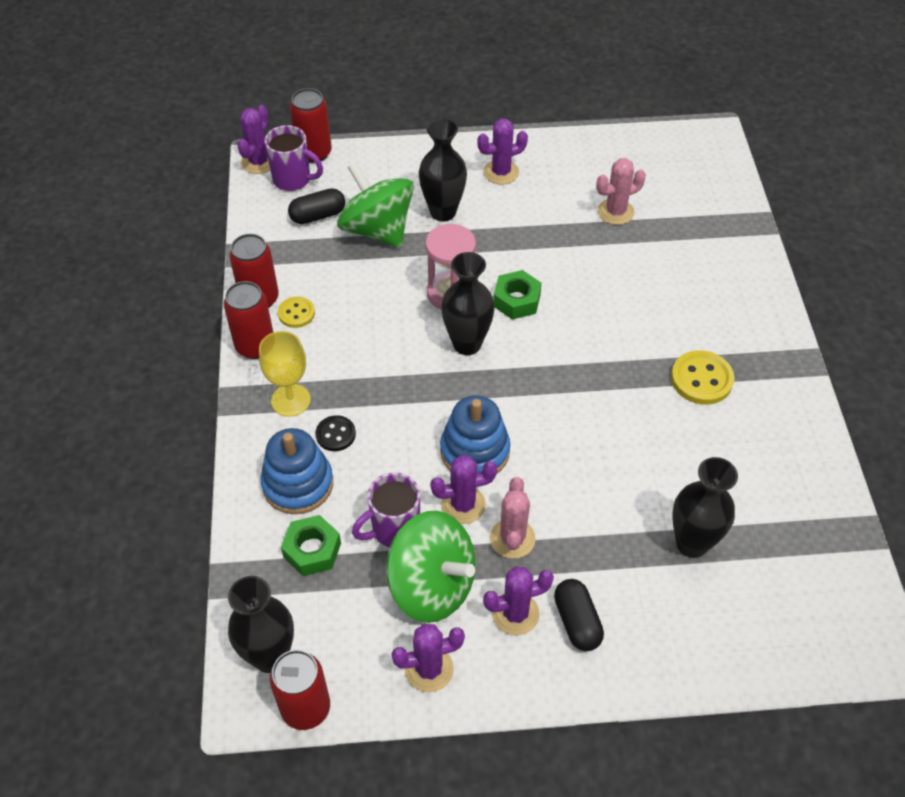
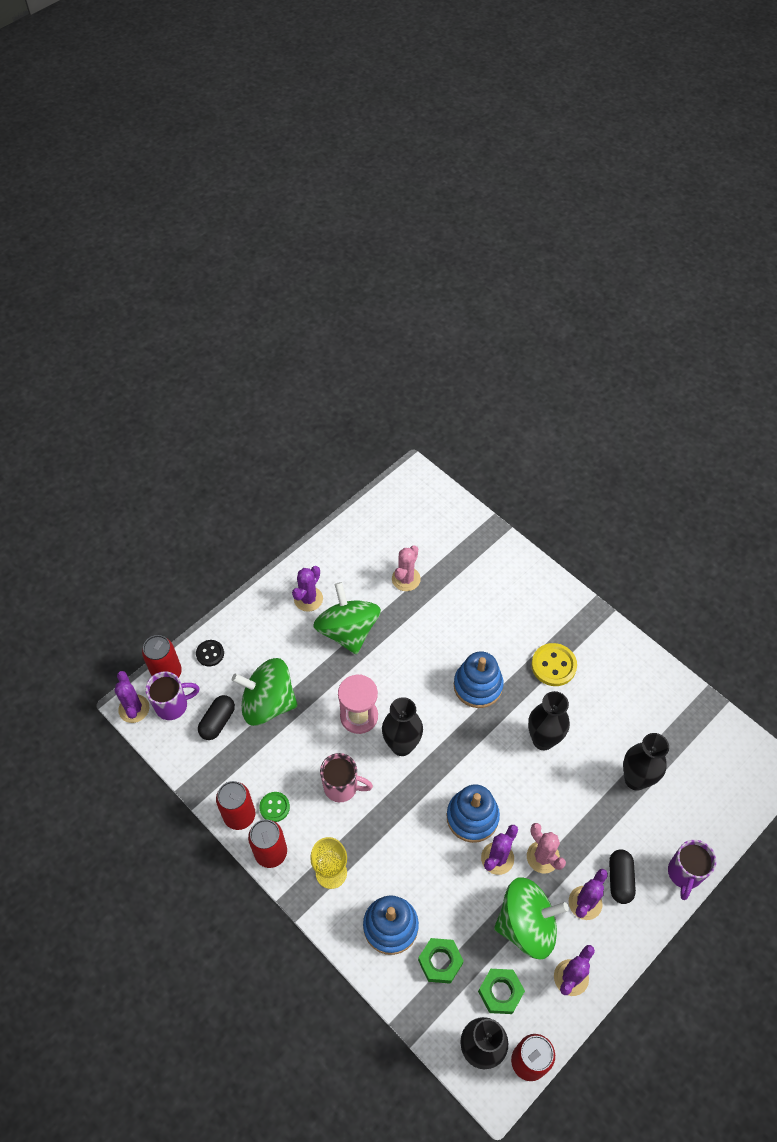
camera: 40 degrees left, 5 degrees up
(296, 313) = (274, 807): yellow button -> green button
(335, 434) = (381, 873): black button -> black button (210, 653)
(374, 339) = (342, 787): none -> pink mug
(394, 529) = (474, 908): purple mug -> purple mug (684, 874)
(443, 212) = (298, 657): black vase -> black vase (543, 740)
(512, 219) = (348, 631): none -> green spinning top
(516, 300) = (403, 690): green nut -> green nut (500, 992)
(577, 621) = (619, 879): black capsule -> black capsule turned 60 degrees clockwise
(598, 344) = (478, 686): none -> blue stacking toy

